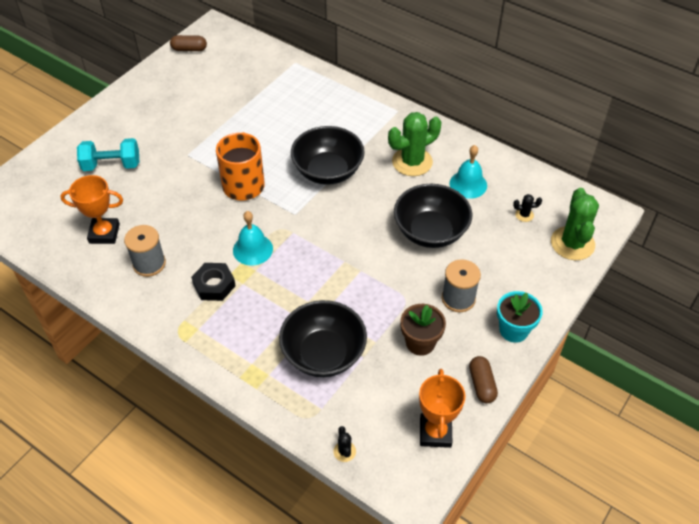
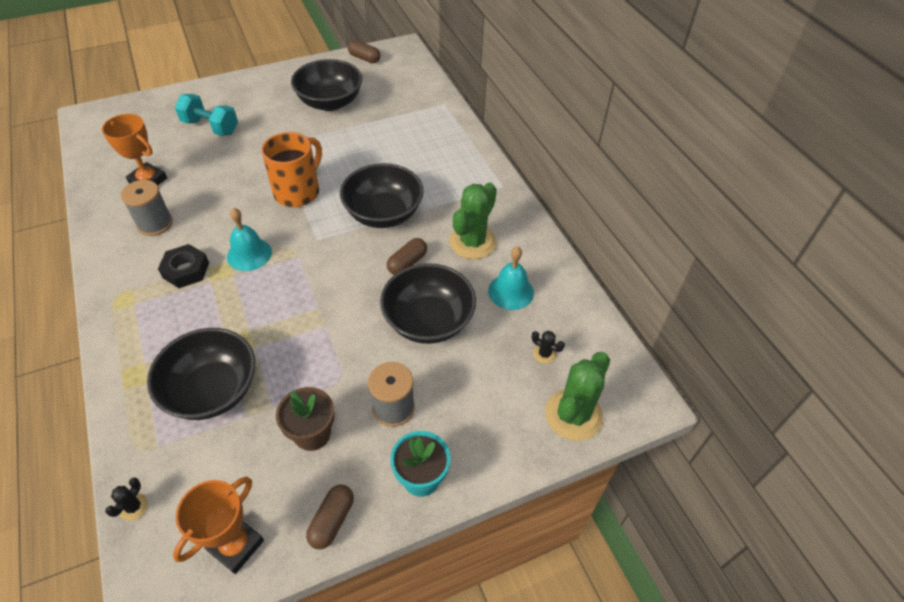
camera: 30 degrees right, 0 degrees up
(197, 100) = (330, 102): none -> black bowl
(379, 199) = (407, 263): none -> brown capsule
(412, 162) = (472, 242): green cactus -> green cactus turned 60 degrees counterclockwise

